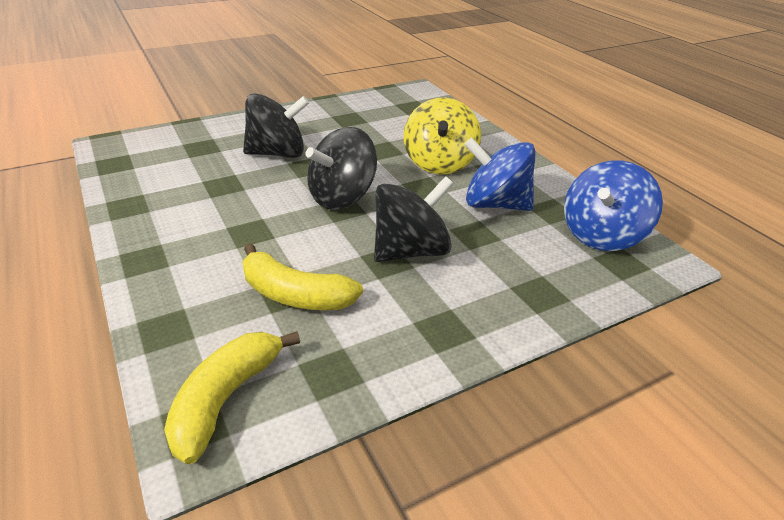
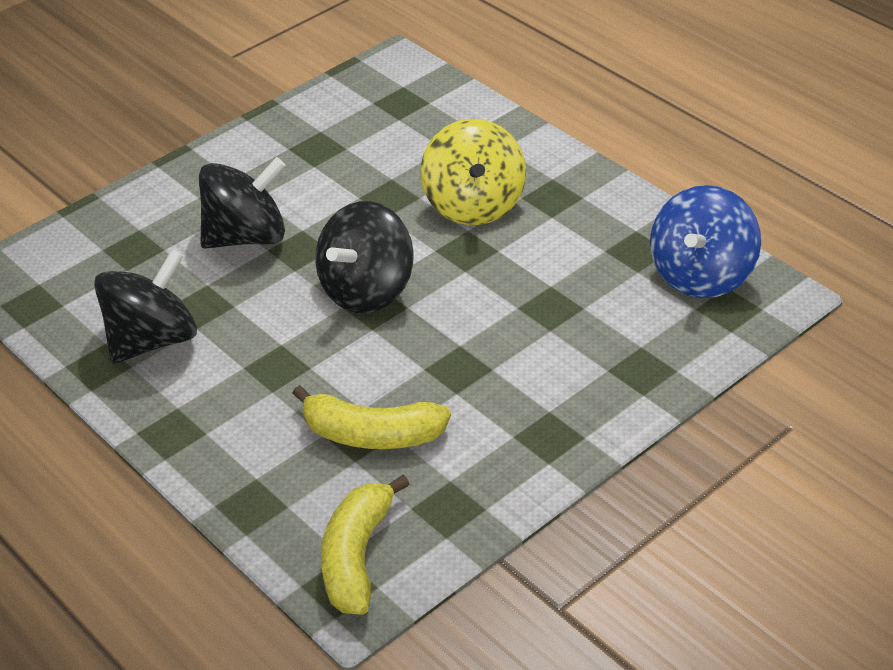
camera: 10 degrees left, 5 degrees up
(410, 251) = (481, 349): black spinning top -> black spinning top (153, 340)
(495, 204) = (565, 257): blue spinning top -> none

